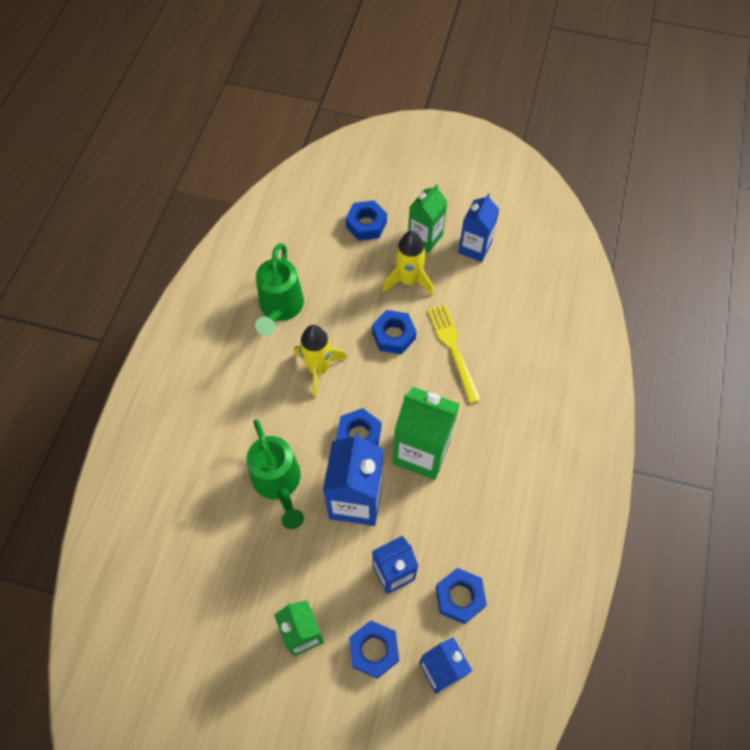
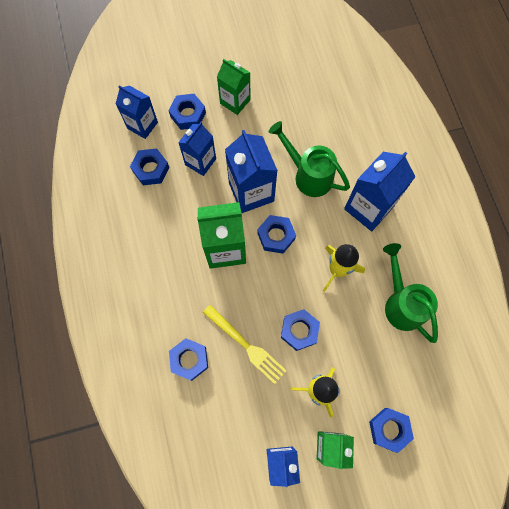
camera: 150 degrees right, 10 degrees up
(241, 412) = (368, 208): none -> blue carton
(516, 365) = (189, 360): none -> blue nut

